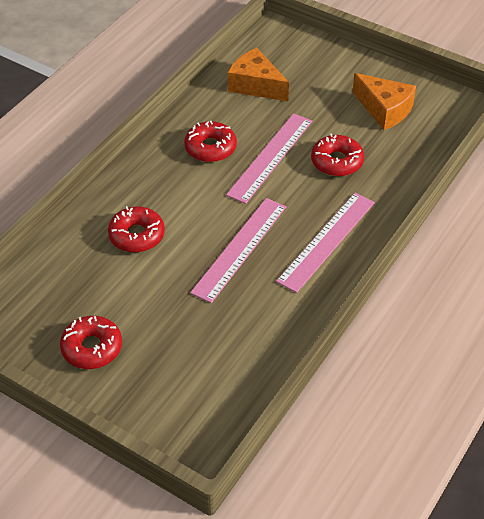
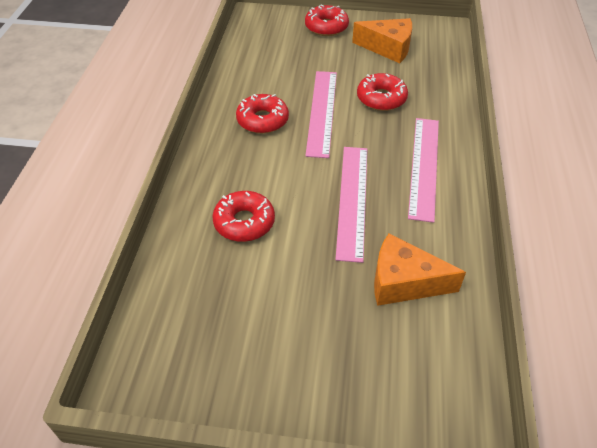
camera: 25 degrees left, 0 degrees up
(92, 348) = (272, 360): red donut -> red donut (326, 27)
(255, 85) = (267, 59): orange cheese -> orange cheese (403, 282)

